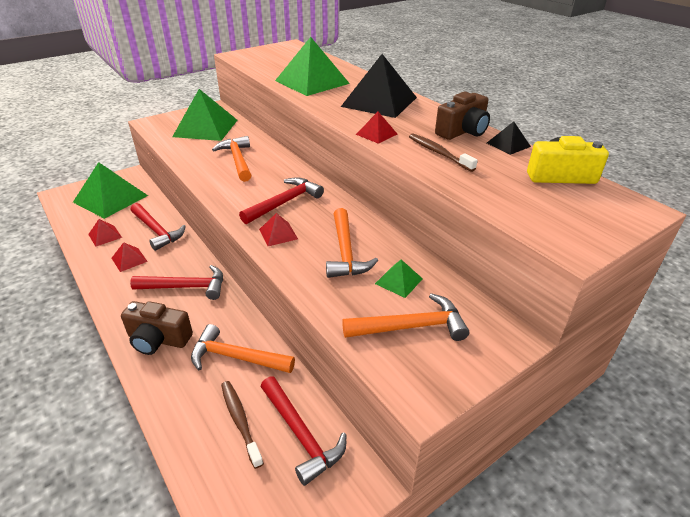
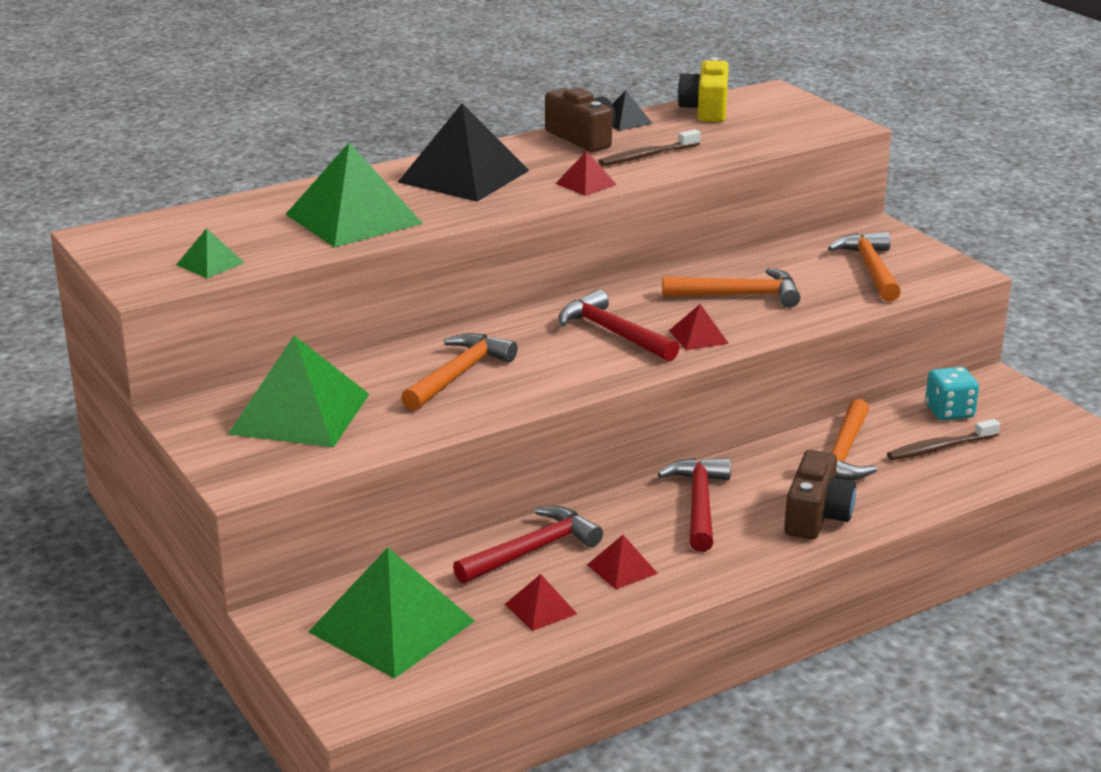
camera: 85 degrees left, 10 degrees down
(237, 160) = (459, 374): orange hammer -> orange hammer turned 135 degrees clockwise
(301, 435) = (949, 412): red hammer -> turquoise dice
(398, 281) = (795, 269): green pyramid -> green pyramid (210, 263)

